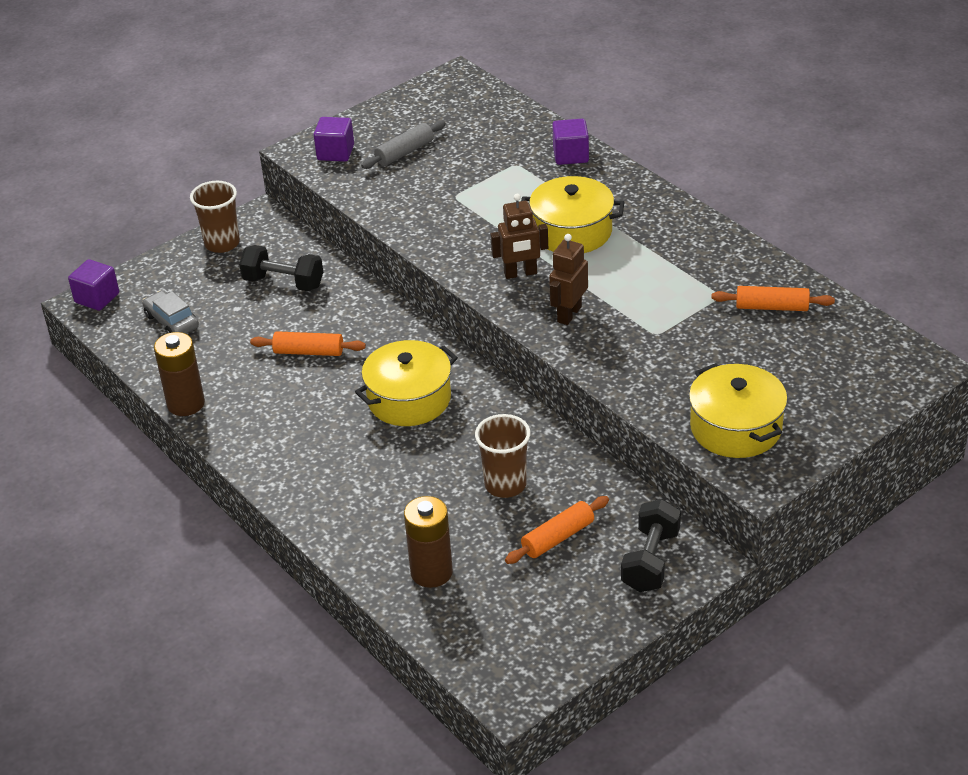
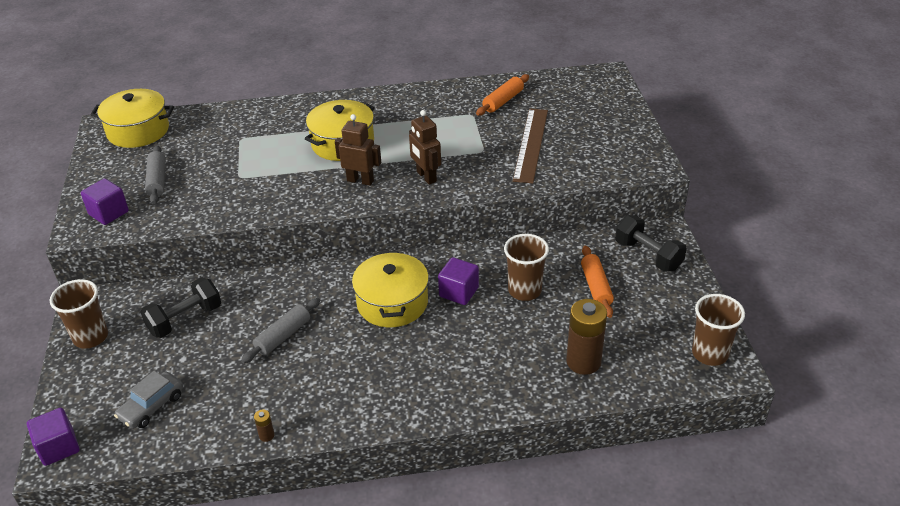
camera: 60 degrees left, 0 degrees up
(171, 321) = (151, 406): grey car -> grey car turned 45 degrees counterclockwise
(186, 404) = (266, 435): brown battery -> brown battery, size x0.42
(308, 352) = (283, 336): orange rolling pin -> grey rolling pin
(520, 273) = (360, 180): brown robot -> brown robot turned 90 degrees counterclockwise
(522, 670) = (709, 353): none -> brown cup
(571, 155) = (262, 113): purple cube -> purple cube (458, 292)
(704, 364) = (531, 144): none -> brown ruler
(736, 428) = (600, 156): yellow pot -> yellow pot (138, 131)

